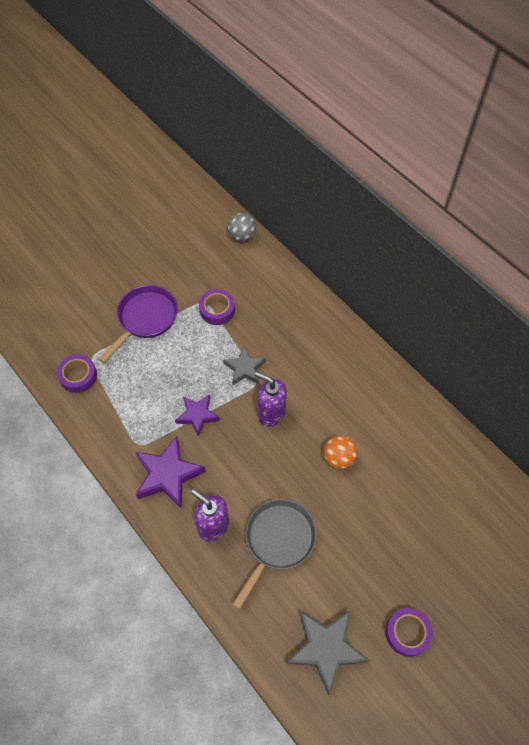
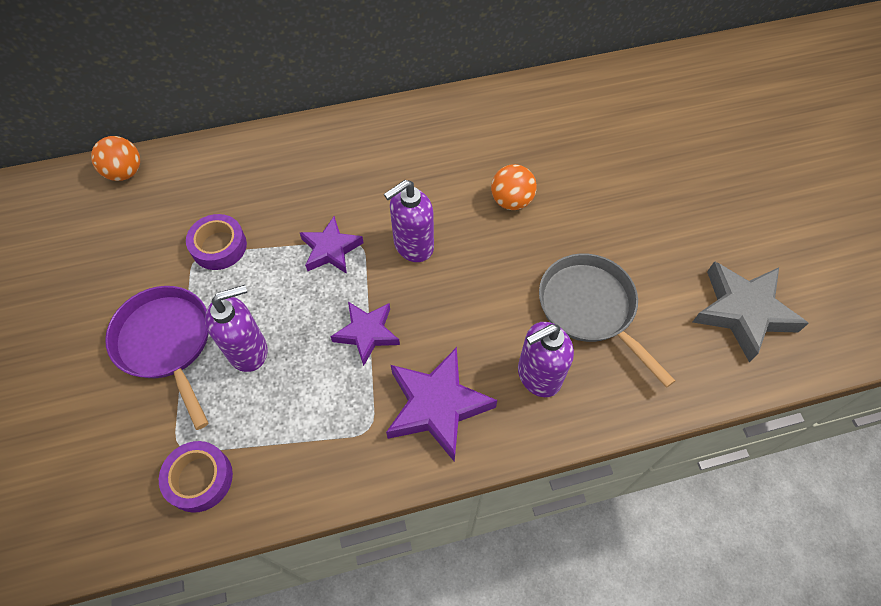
camera: 65 degrees left, 0 degrees up
(159, 360) = (248, 350): none -> purple soap dispenser
(242, 236) = (125, 172): grey ball -> orange ball
(245, 368) = (331, 249): grey star -> purple star
(407, 633) = (747, 225): purple tape -> none

